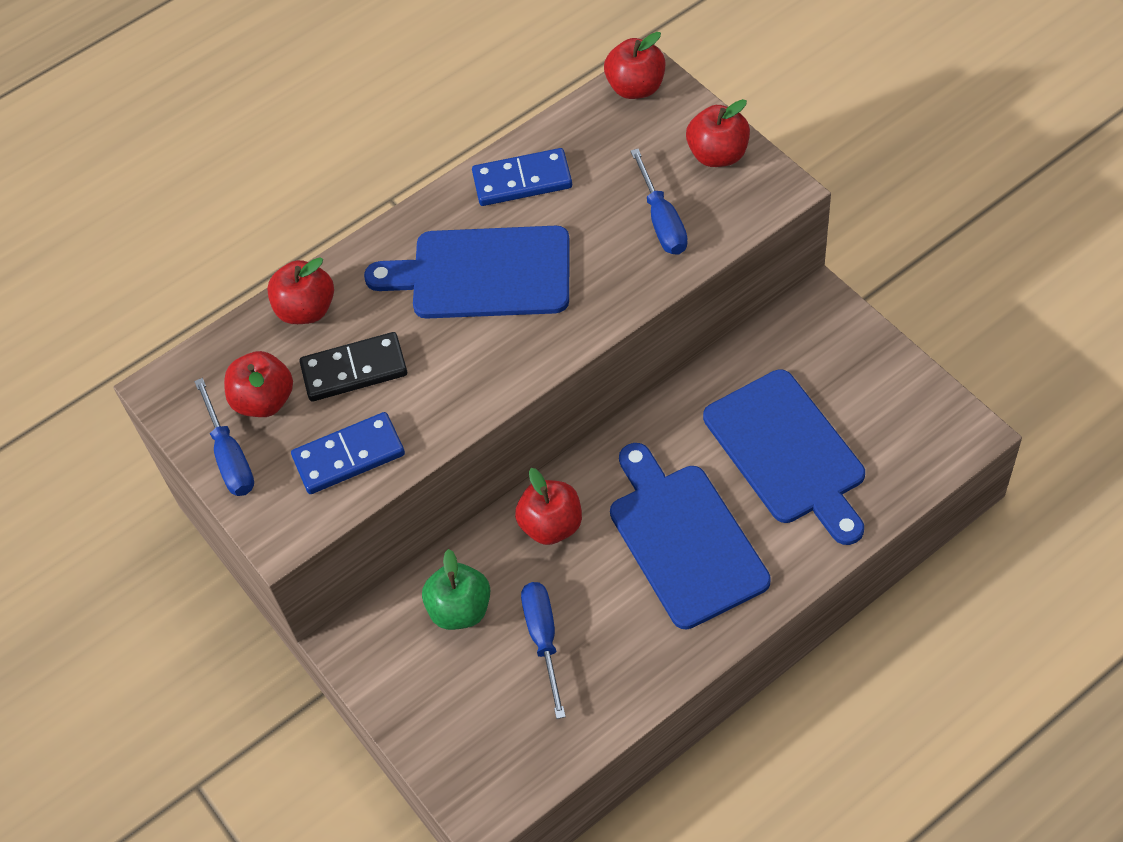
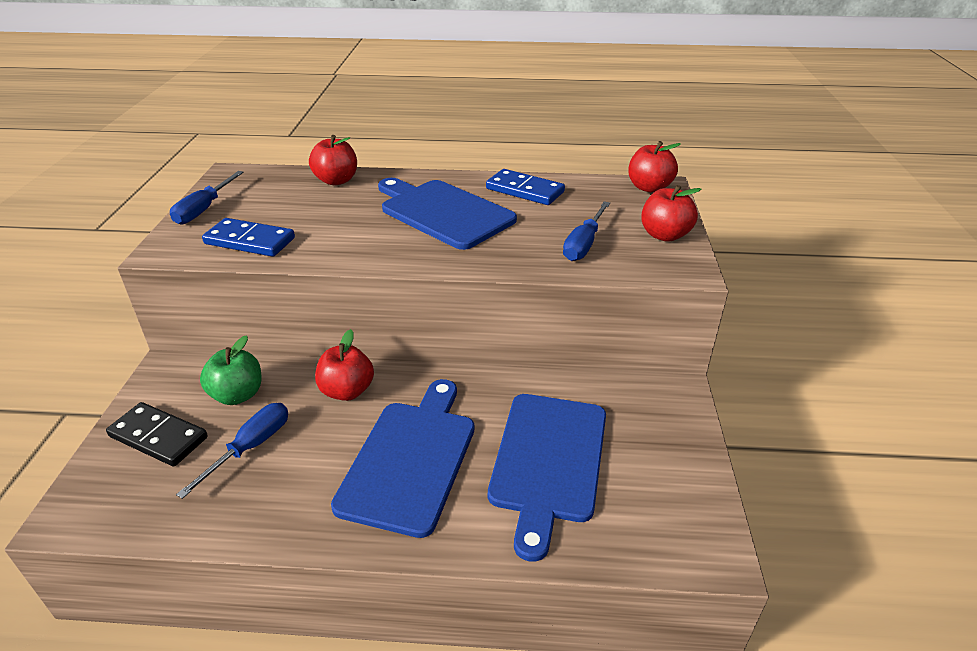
camera: 35 degrees right, 20 degrees down
(264, 401) = (257, 199): red apple -> none
(354, 370) = (315, 212): black domino -> black domino (159, 437)

